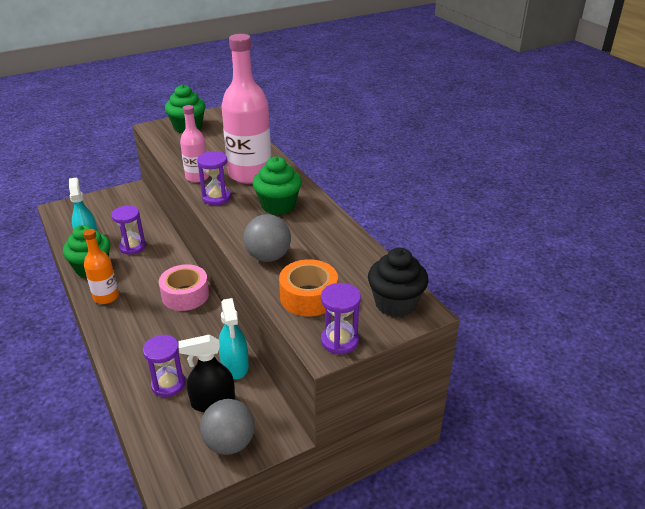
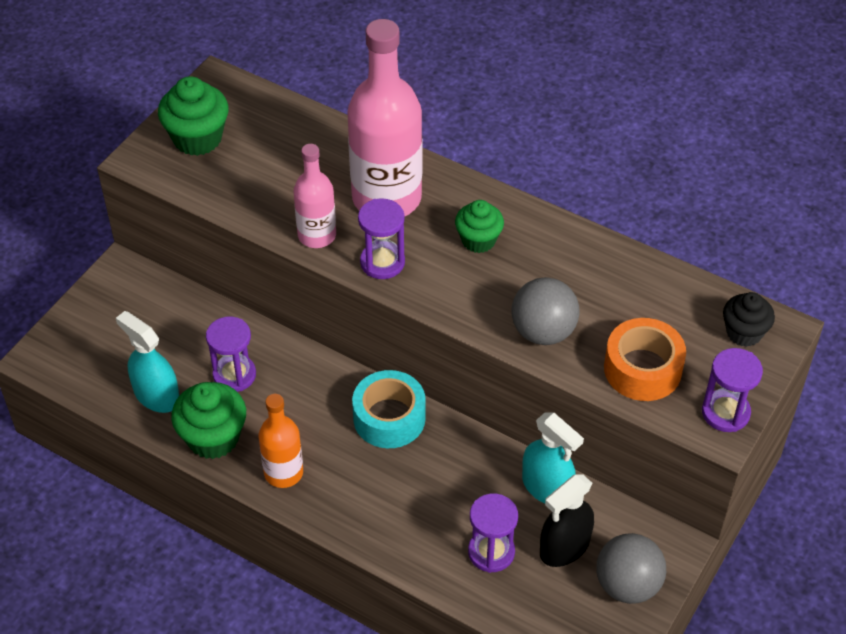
camera: 30 degrees left, 15 degrees up
(185, 295) = (389, 418): pink tape -> turquoise tape
(278, 206) = (478, 240): green cupcake -> green cupcake, size x0.66
(395, 303) = (744, 333): black cupcake -> black cupcake, size x0.66

